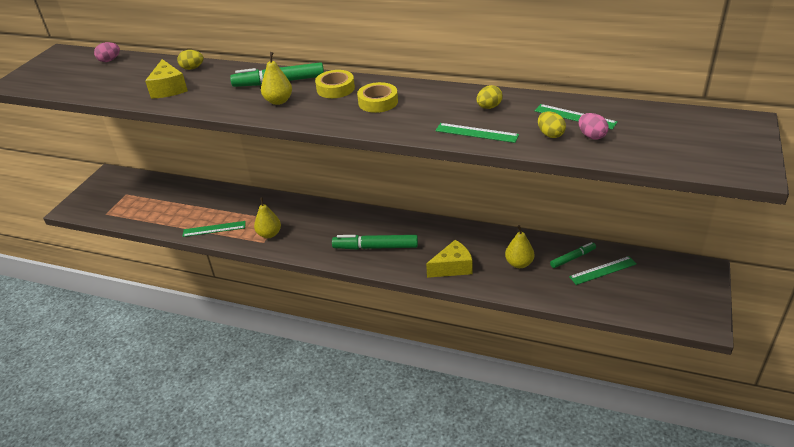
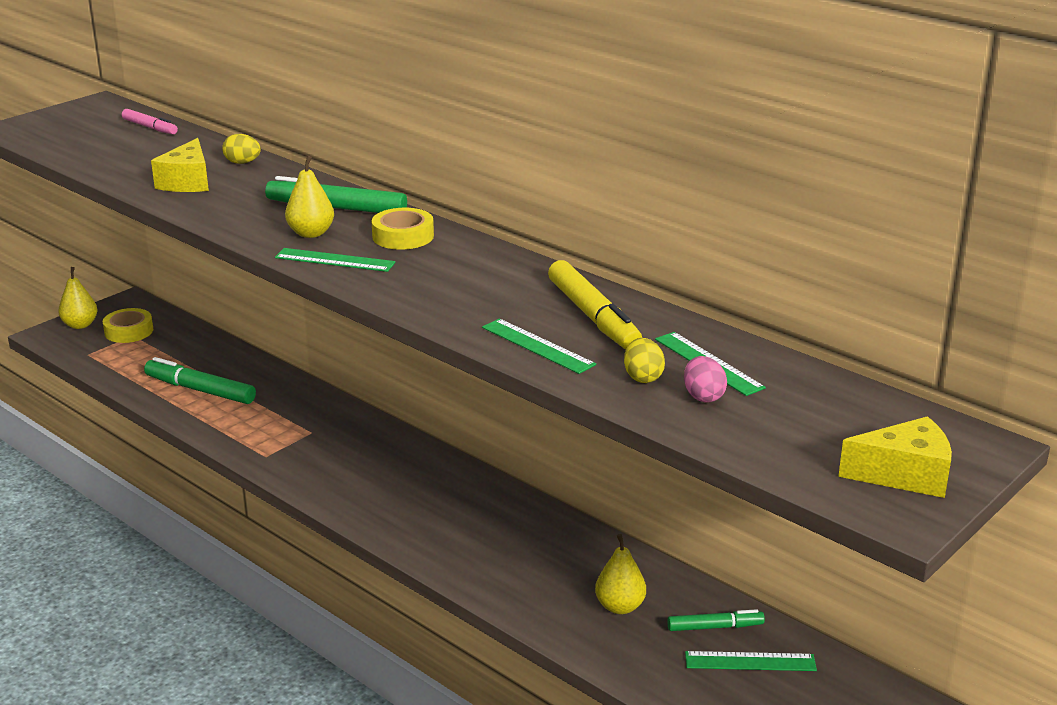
camera: 20 degrees right, 10 degrees down
(109, 60) = (150, 127): pink egg -> pink marker
(214, 229) = (212, 417): green ruler -> green ruler (335, 260)
(269, 234) = (282, 447): yellow pear -> yellow pear (80, 325)
(375, 247) = (419, 513): green marker -> green marker (200, 390)
(378, 102) = (442, 269): yellow tape -> yellow tape (129, 331)
(453, 267) = (511, 579): yellow cheese -> yellow cheese (905, 475)
(489, 107) = (593, 316): yellow egg -> yellow marker

